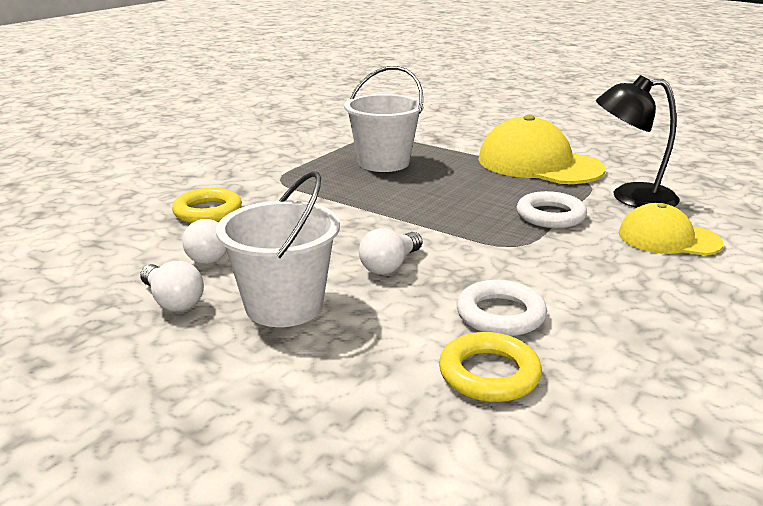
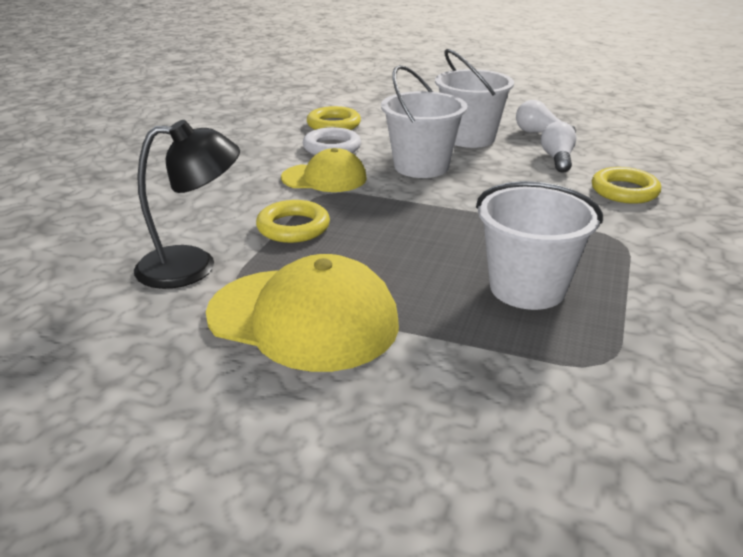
camera: 165 degrees right, 5 degrees up
(390, 265) = (421, 166): white light bulb -> white bucket
(550, 216) = (293, 227): white ring -> yellow ring
(668, 238) = (182, 216): yellow cap -> yellow cap (324, 178)

